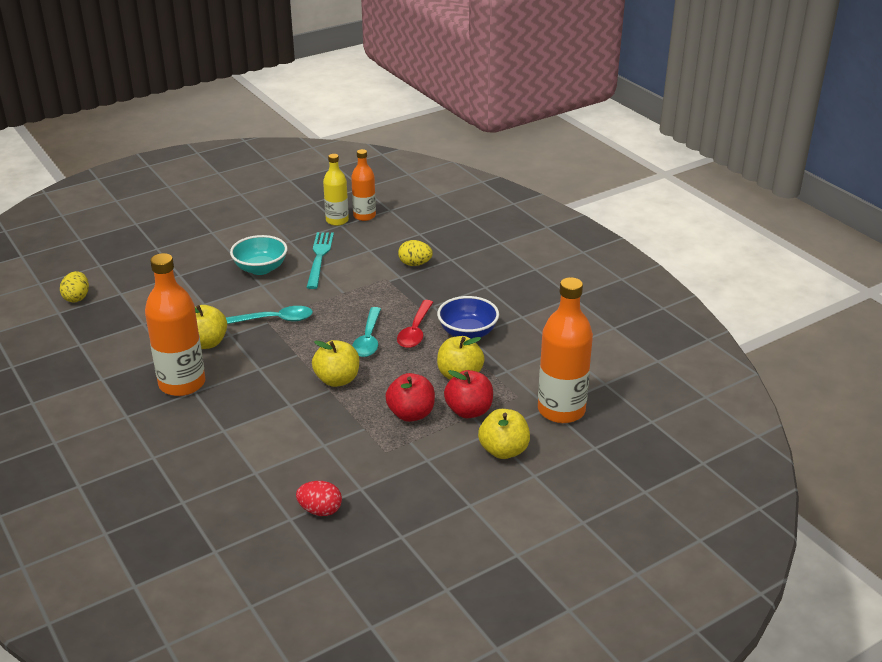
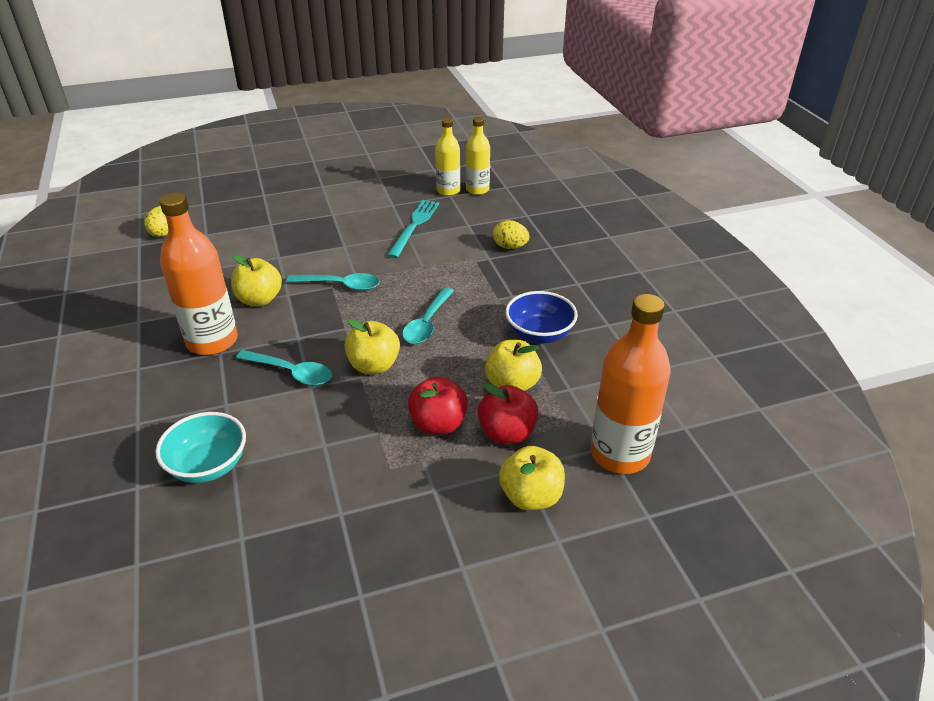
camera: 15 degrees right, 5 degrees up
(260, 269) = (351, 229): turquoise bowl -> turquoise bowl (208, 465)
(267, 397) = (291, 372): none -> turquoise spoon
(320, 510) = (281, 534): red egg -> none
(364, 216) = (477, 190): orange bottle -> yellow bottle
(415, 331) = (482, 322): red spoon -> none

